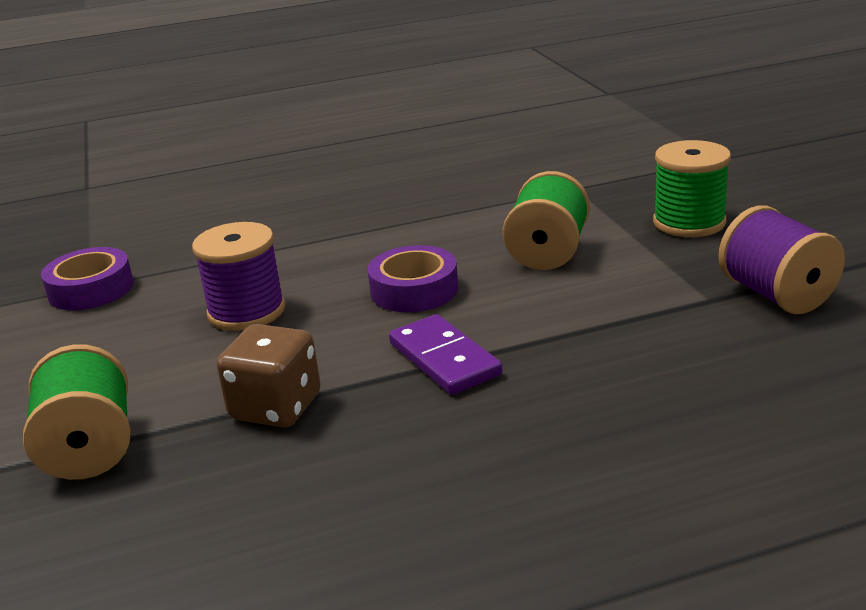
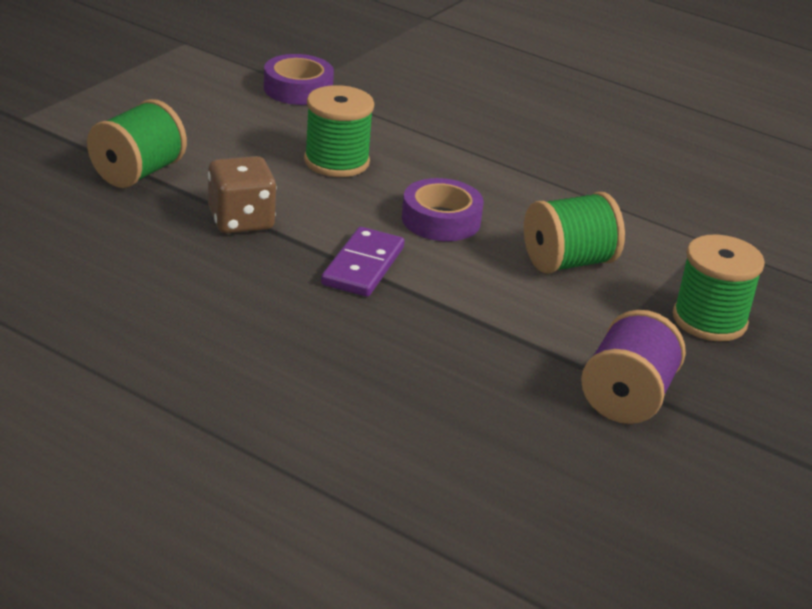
camera: 45 degrees right, 5 degrees up
(246, 311) = (336, 161): purple spool -> green spool

